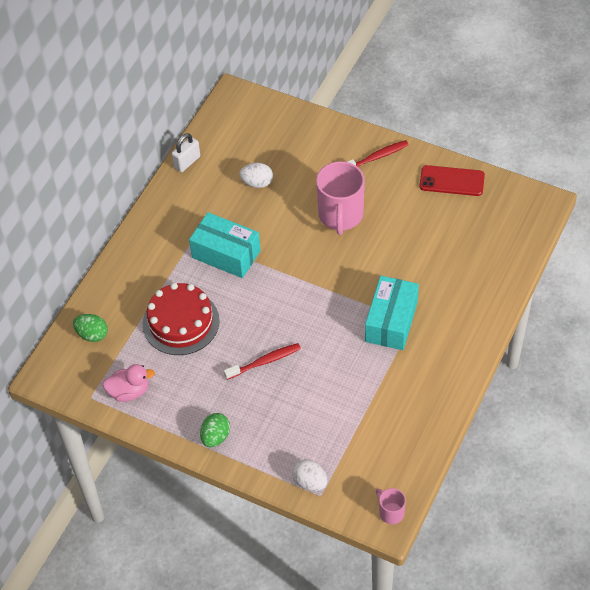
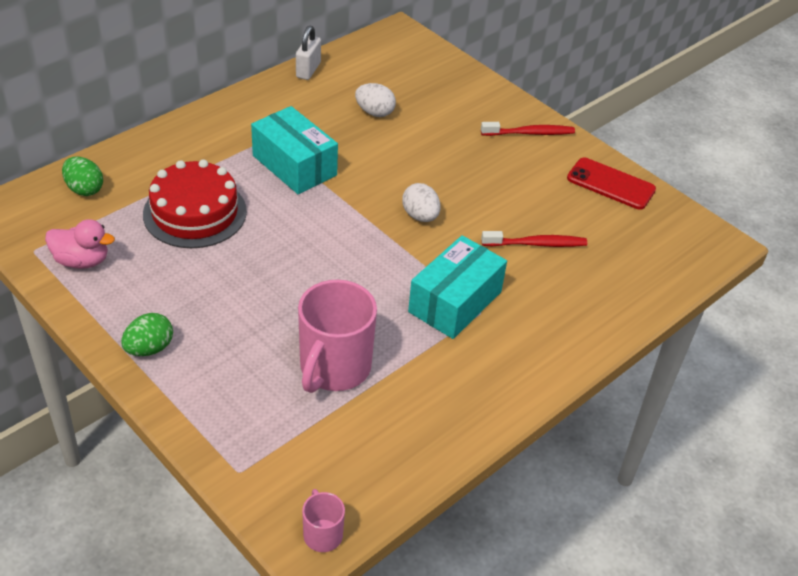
camera: 15 degrees right, 10 degrees down
(187, 162) = (308, 70): white padlock -> white padlock turned 45 degrees counterclockwise
(265, 361) = (267, 288): red toothbrush -> red toothbrush (536, 244)
(310, 482) = (235, 450): white egg -> white egg (420, 216)
(340, 215) = (454, 173): pink mug -> pink mug (334, 368)

